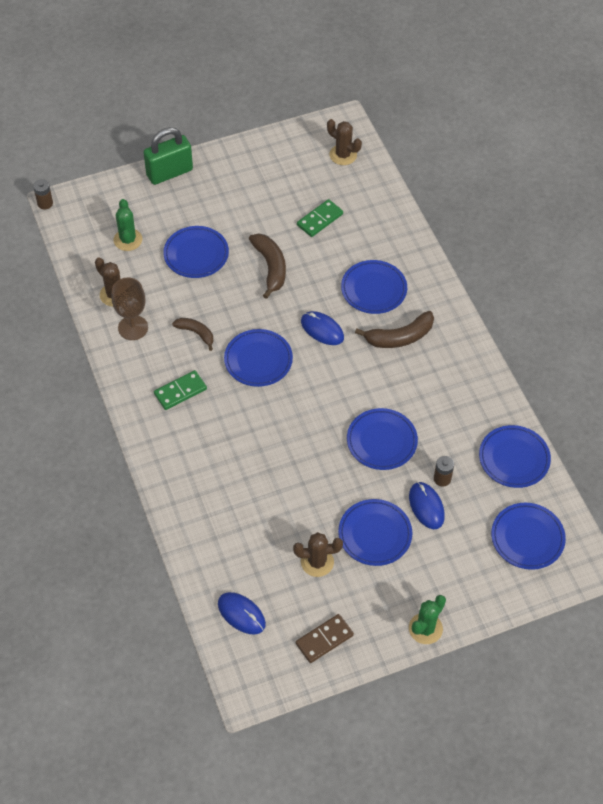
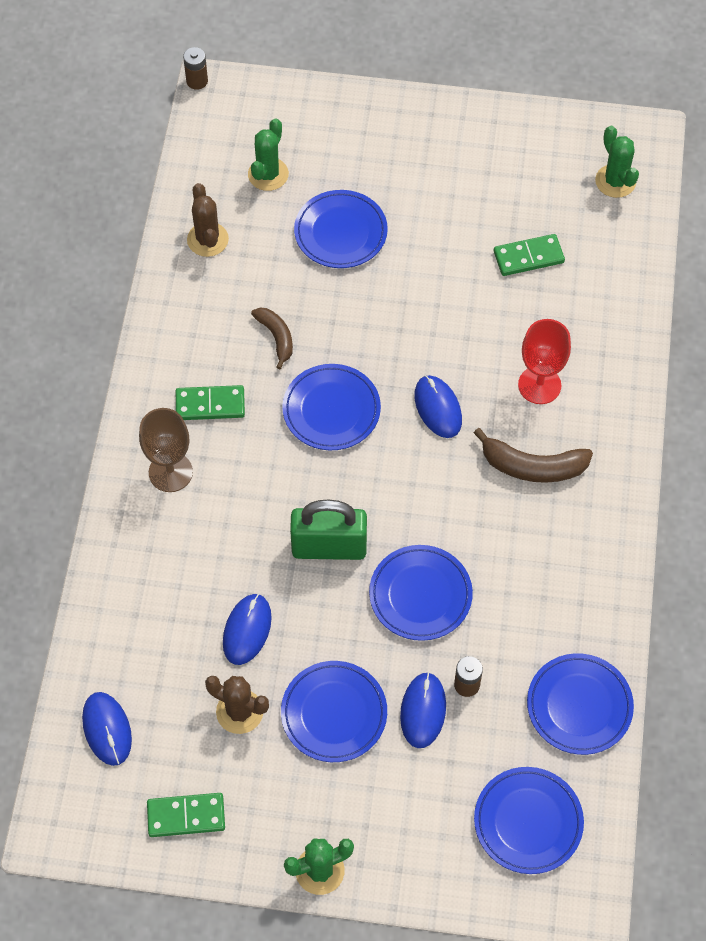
camera: 30 degrees right, 5 degrees up
(133, 327) = (204, 293): brown goblet -> brown goblet (170, 472)
(169, 172) = (375, 107): green padlock -> green padlock (329, 547)
(270, 267) = (424, 293): brown banana -> none
(290, 512) = (247, 630): none -> blue mouse
(324, 639) = (186, 816): brown domino -> green domino
(343, 155) = (615, 181): brown cactus -> green cactus
(373, 289) = (539, 385): blue plate -> red goblet

